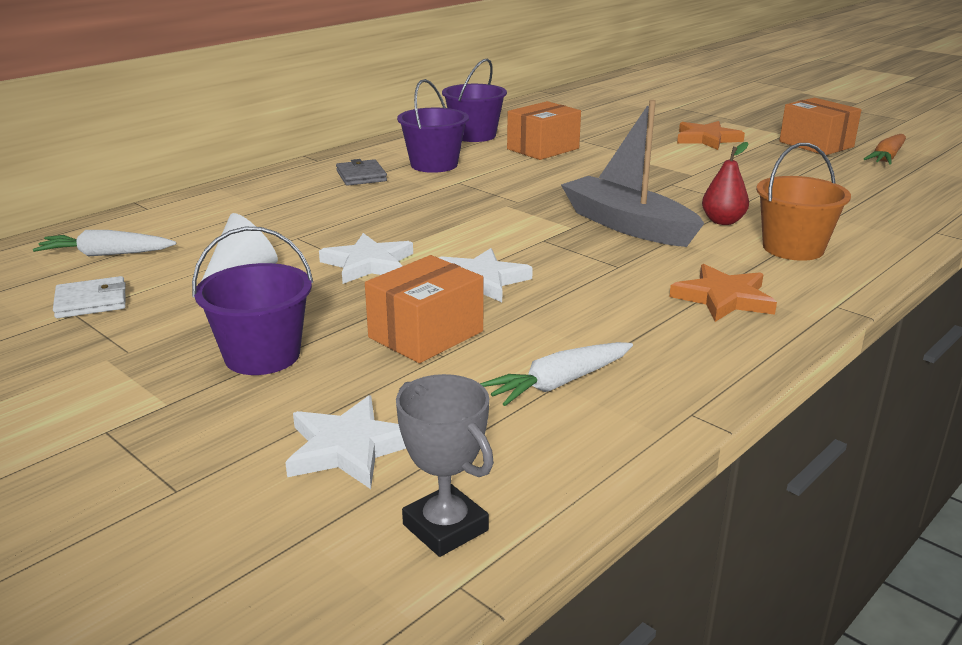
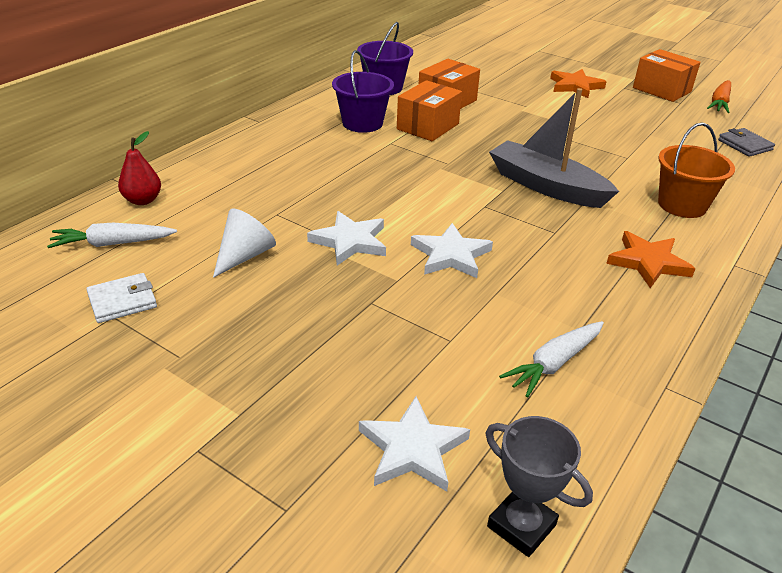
camera: 10 degrees left, 10 degrees up
(262, 356) = (300, 353): purple bucket -> none
(361, 176) = (305, 139): grey wallet -> grey wallet (744, 145)
(426, 334) = (428, 318): orange box -> orange box (427, 126)
(722, 221) = (619, 178): red pear -> red pear (143, 200)

